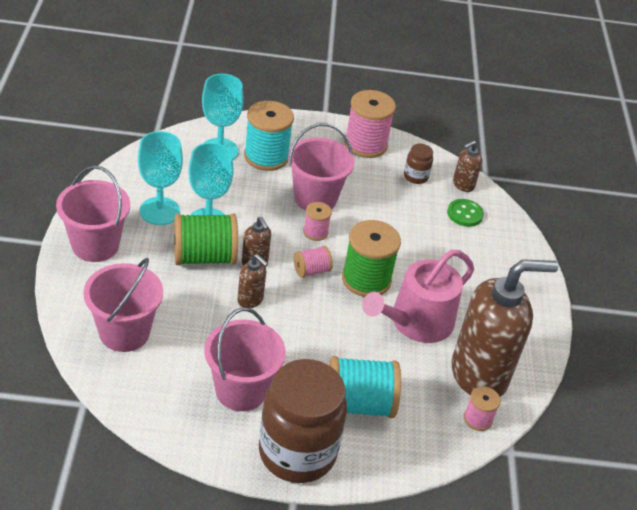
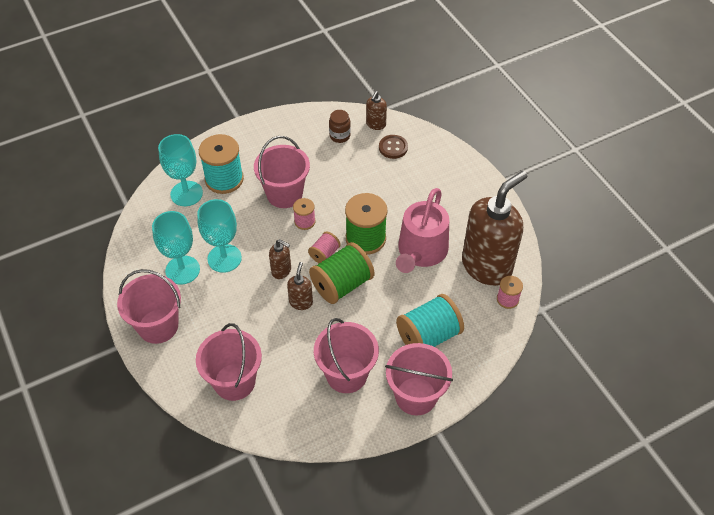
camera: 25 degrees left, 10 degrees up
(204, 257) = (243, 288): green spool -> green spool (342, 284)
(250, 300) = (301, 302): brown soap dispenser -> brown soap dispenser turned 90 degrees counterclockwise
(297, 452) = (416, 396): brown jar -> pink bucket
(365, 144) = (286, 128): pink spool -> none
(464, 214) = (393, 147): green button -> brown button

